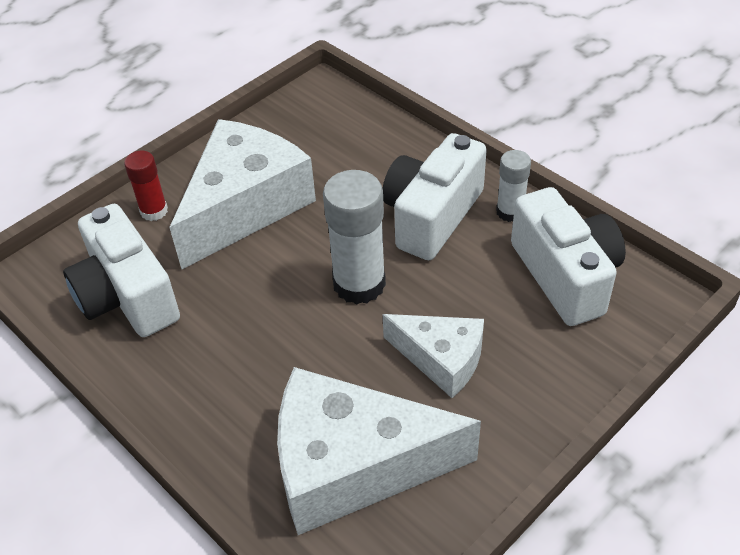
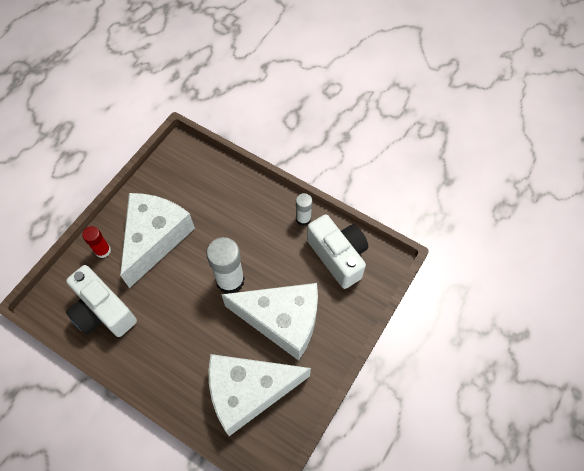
camera: 15 degrees left, 15 degrees up
(432, 216) = (261, 228): white camera -> none
(441, 359) = (282, 320): white cheese -> white cheese, size x1.76

